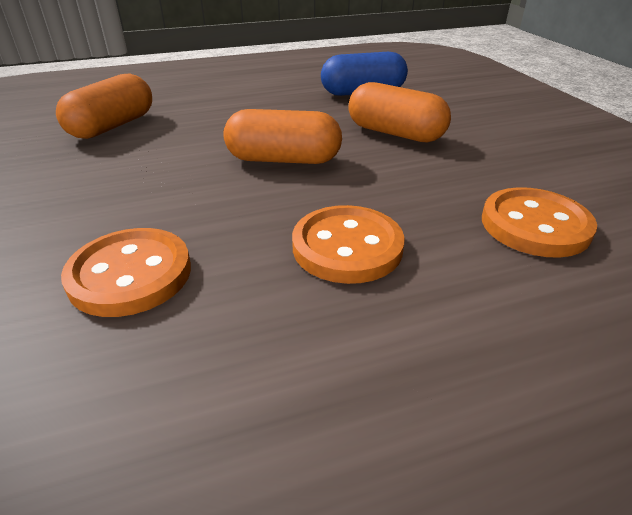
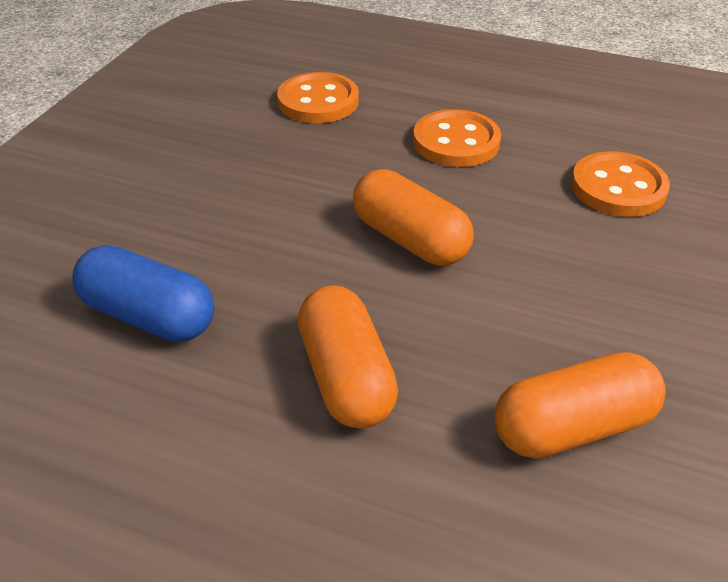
camera: 140 degrees left, 5 degrees up
(395, 133) = (252, 219): orange capsule -> orange capsule (346, 377)

